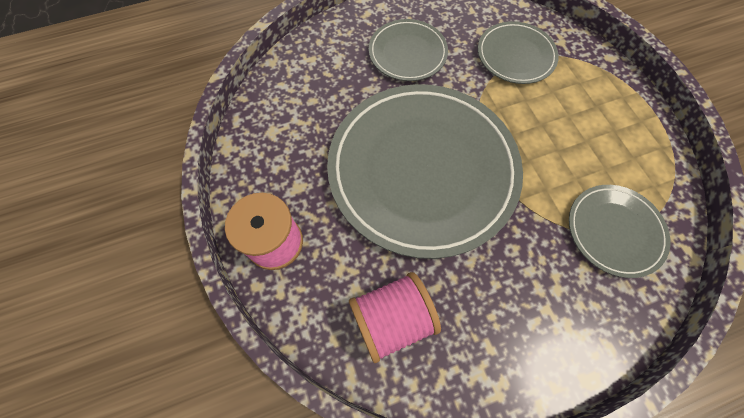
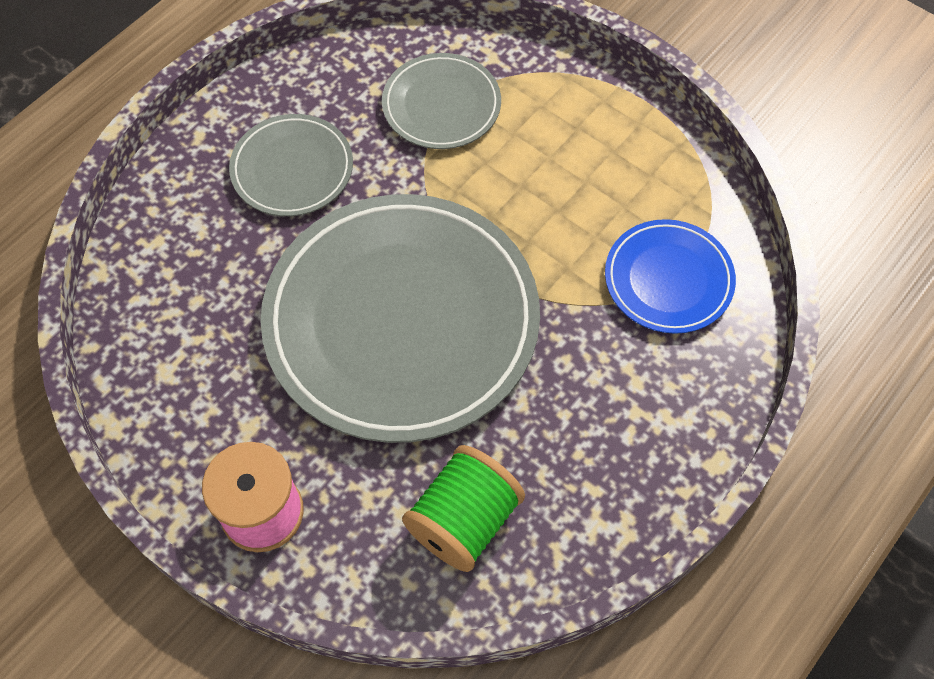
camera: 30 degrees left, 5 degrees down
(392, 319) = (463, 520): pink spool -> green spool
(614, 231) = (668, 279): grey plate -> blue plate

